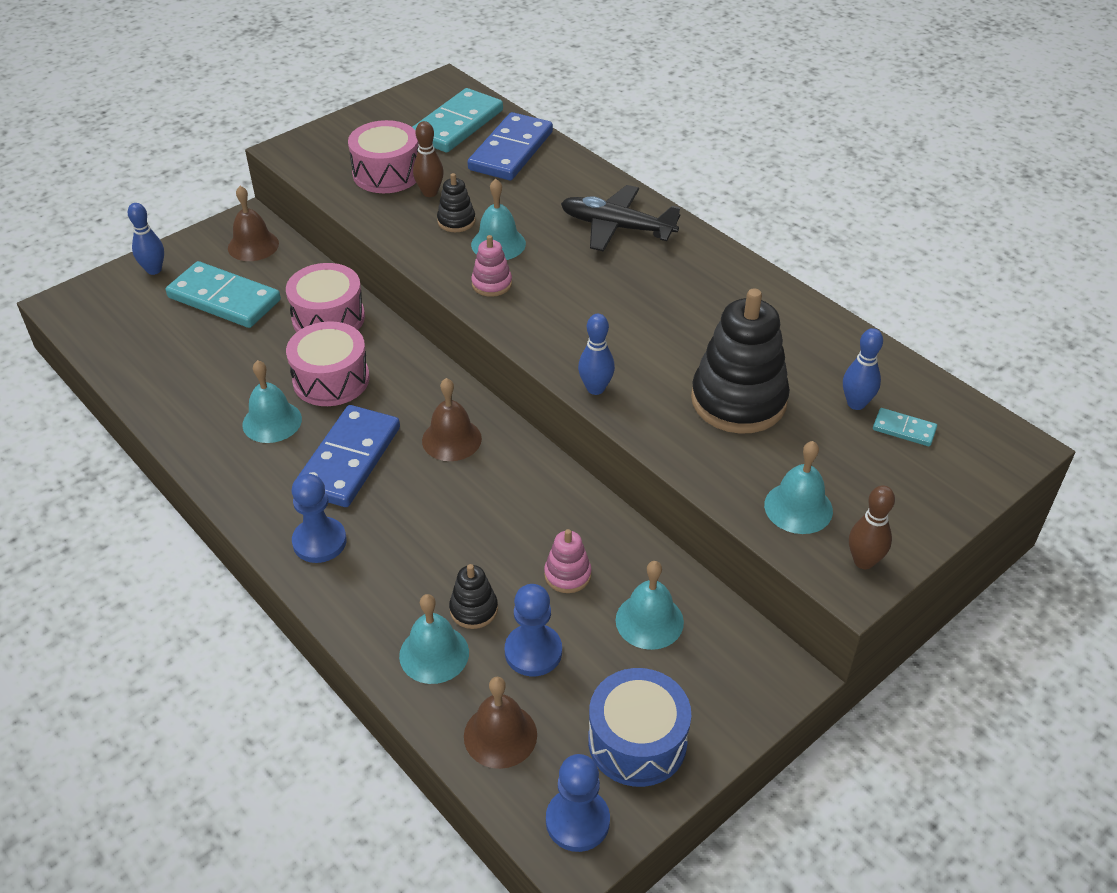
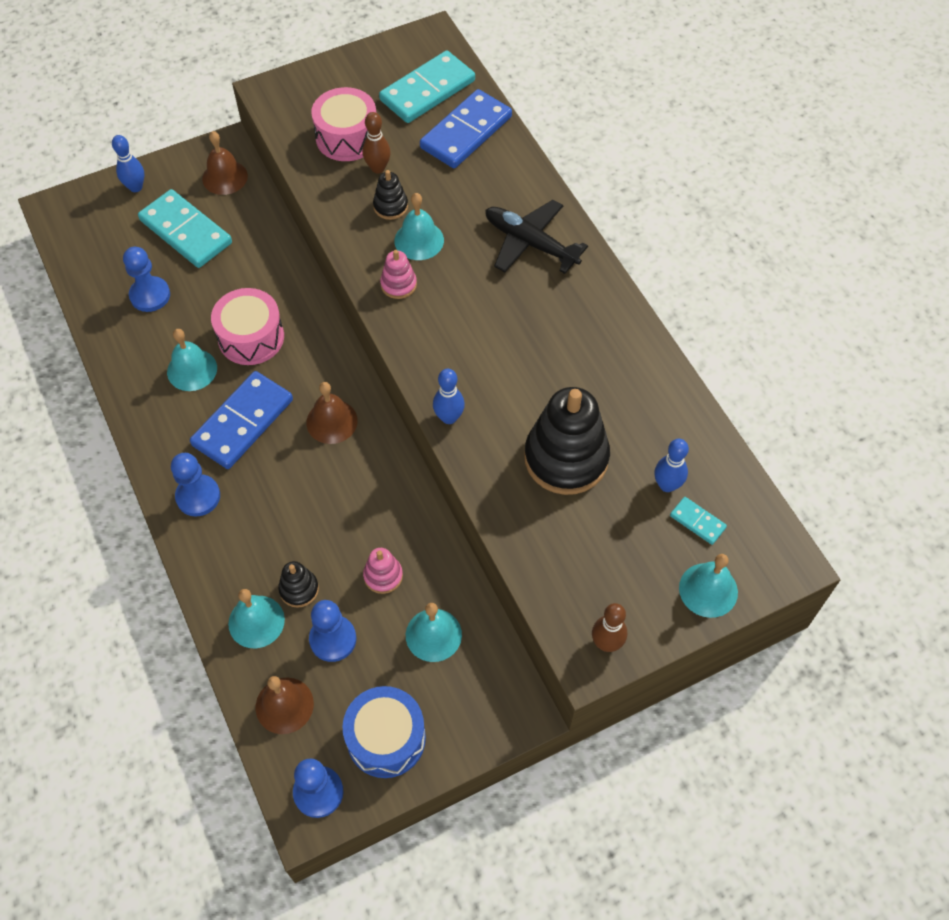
camera: 15 degrees right, 15 degrees up
(200, 362) = (150, 295): none -> blue pawn
(328, 318) = (267, 271): pink drum -> none
(798, 507) = (573, 578): turquoise bell -> turquoise bell (708, 590)

